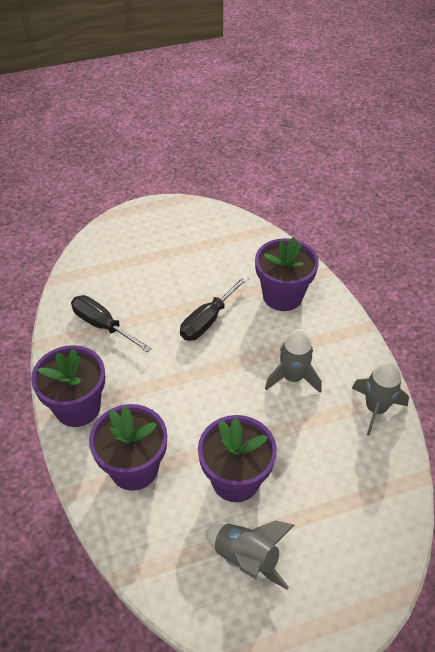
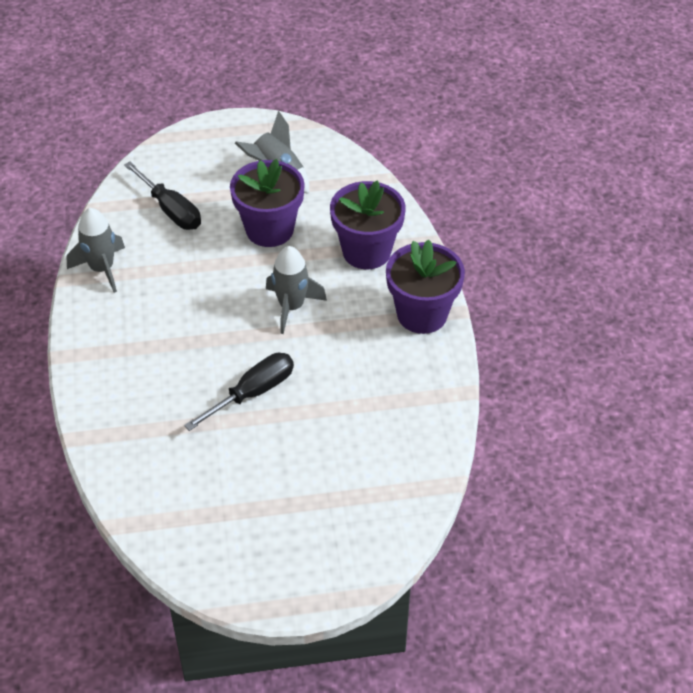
camera: 170 degrees left, 0 degrees up
(103, 325) = (387, 405): black screwdriver -> black screwdriver (170, 209)
(282, 296) = (145, 411): purple flower pot -> none
(293, 377) = (176, 311): grey rocket -> grey rocket (291, 307)

